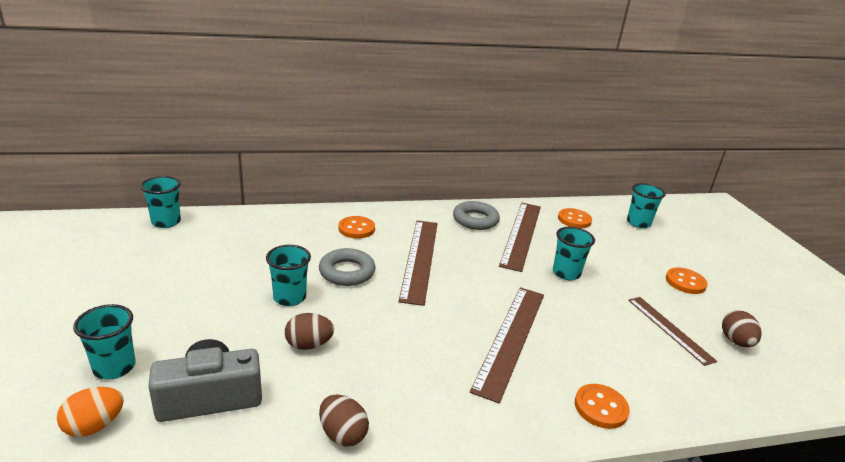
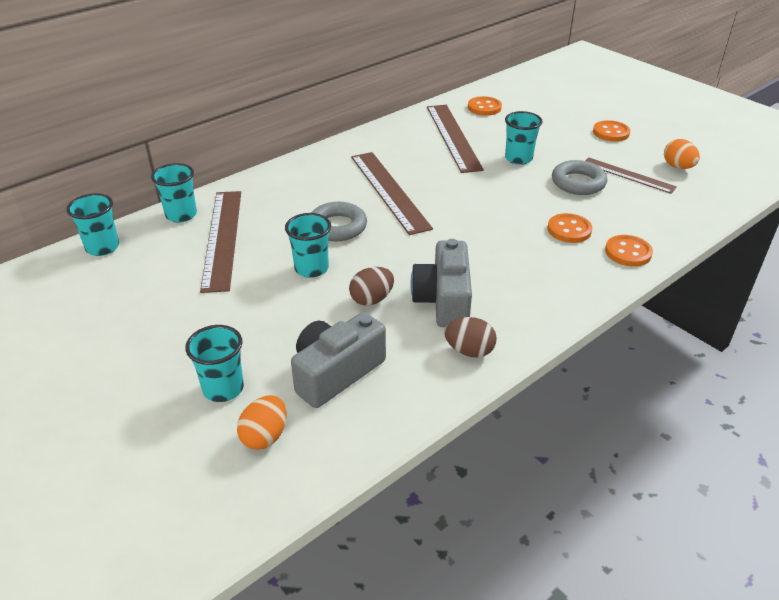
camera: 25 degrees left, 10 degrees up
(356, 229) = (303, 184): orange button -> orange button (569, 230)
(369, 374) = (443, 300): none -> grey camera
(475, 220) = (402, 137): grey ring -> grey ring (578, 183)
(510, 338) = (523, 228): brown ruler -> brown ruler (222, 238)
(638, 223) = (537, 93): turquoise cup -> turquoise cup (181, 215)
(736, 341) = (678, 167): brown egg -> orange egg

